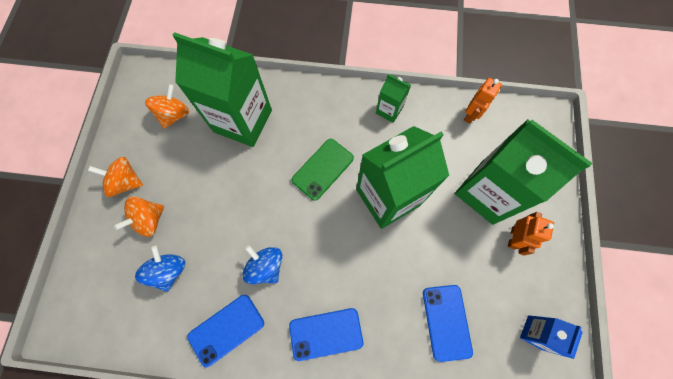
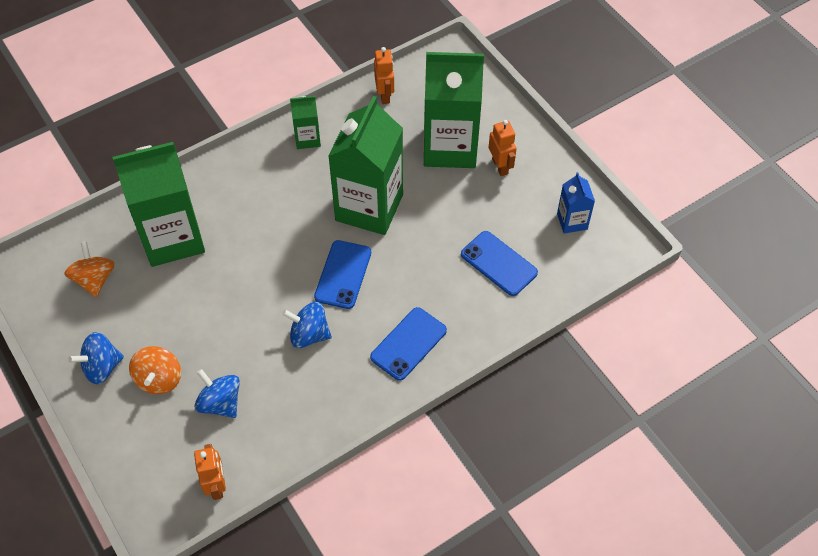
camera: 40 degrees left, 15 degrees down
(115, 333) = (217, 485): none -> orange robot
(126, 182) = (102, 367): orange spinning top -> blue spinning top
(226, 329) = (319, 405): blue phone -> blue phone (343, 274)
(322, 169) = (289, 225): green phone -> none

